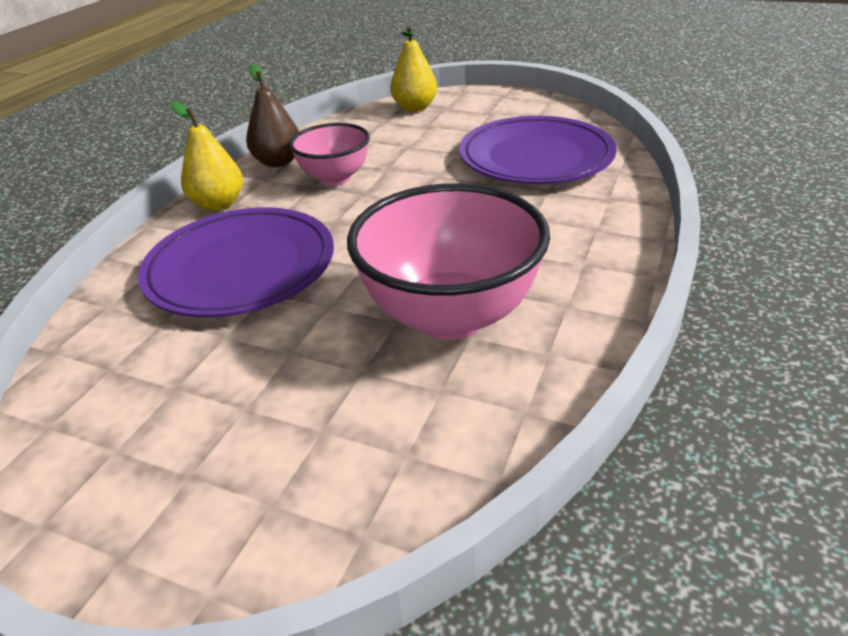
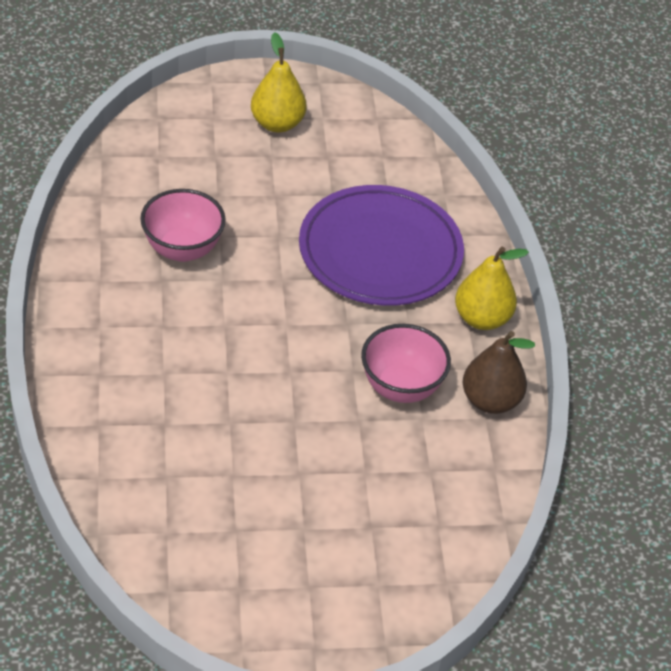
camera: 145 degrees right, 10 degrees up
(415, 108) = (421, 573): yellow pear -> yellow pear (277, 123)
(450, 316) = (182, 249): pink bowl -> pink bowl, size x0.58
(536, 157) = (201, 483): purple plate -> none

